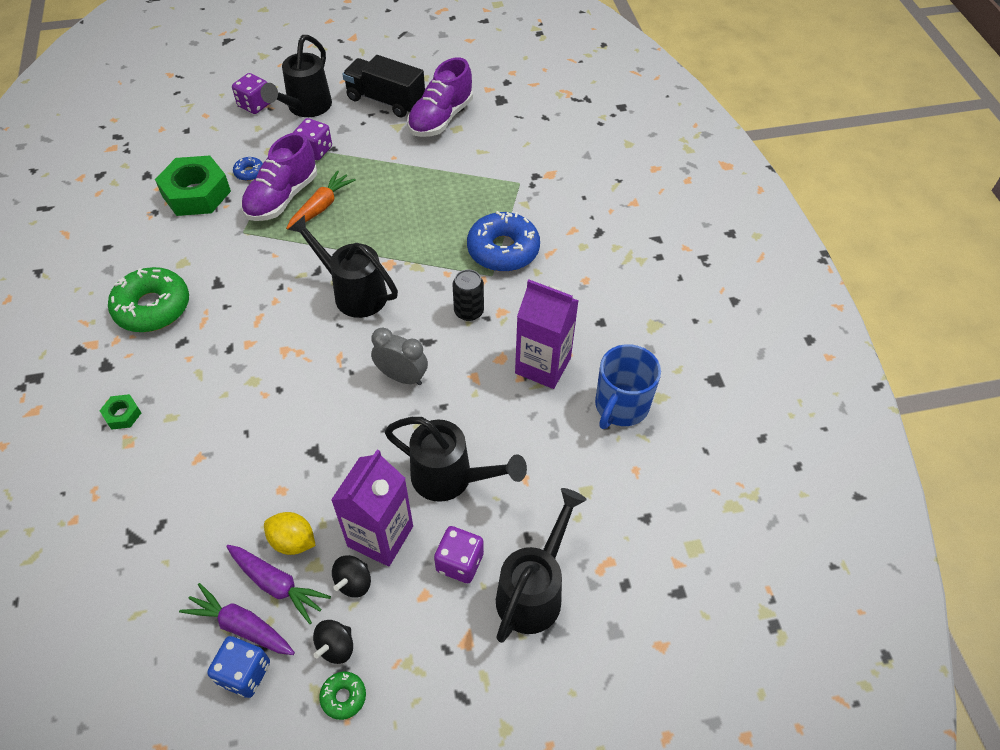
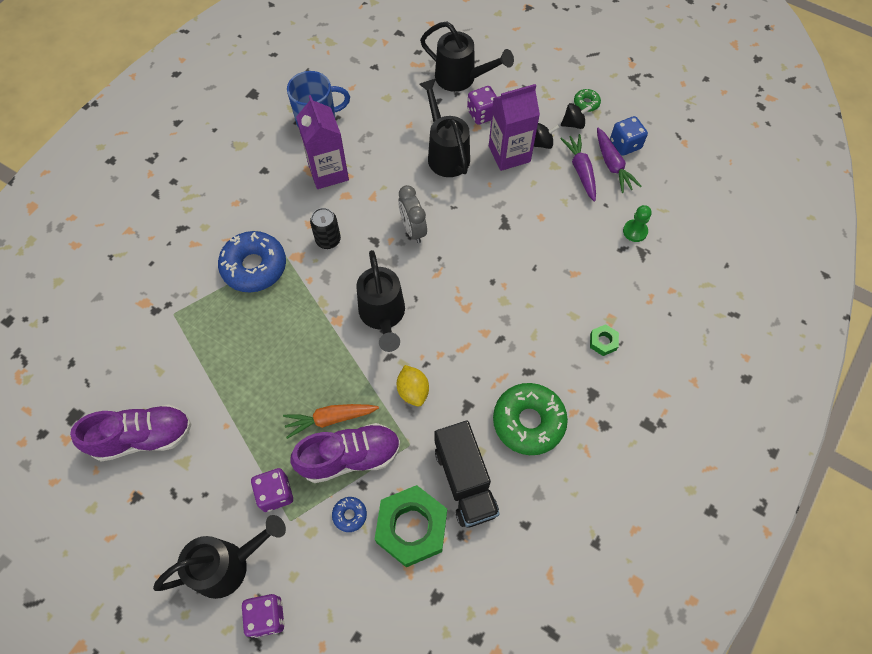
camera: 135 degrees left, 10 degrees up
(157, 557) = (635, 231): none -> green pawn
(293, 541) = (556, 185): yellow lemon -> yellow lemon (413, 391)
(386, 100) = (157, 506): black truck -> black truck (465, 481)
(534, 591) = (461, 78): black watering can -> black watering can turned 135 degrees counterclockwise

